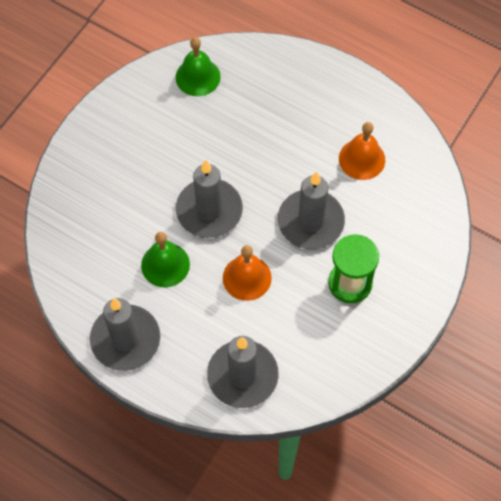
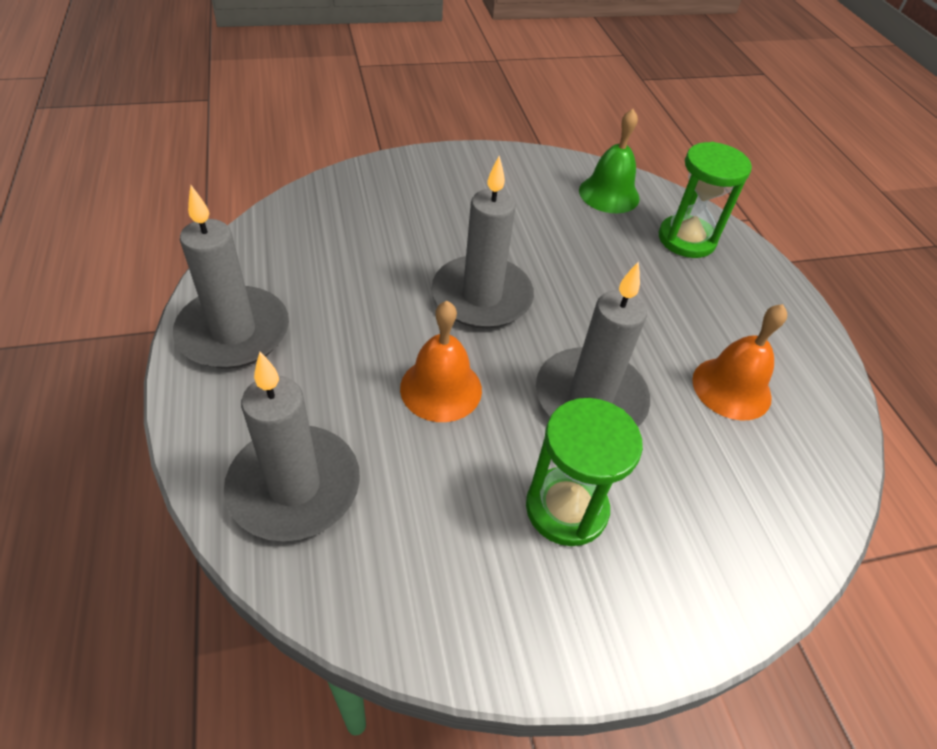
camera: 40 degrees right, 15 degrees down
(165, 264) = (371, 304): green bell -> none
(265, 76) = (686, 239): none -> green hourglass

